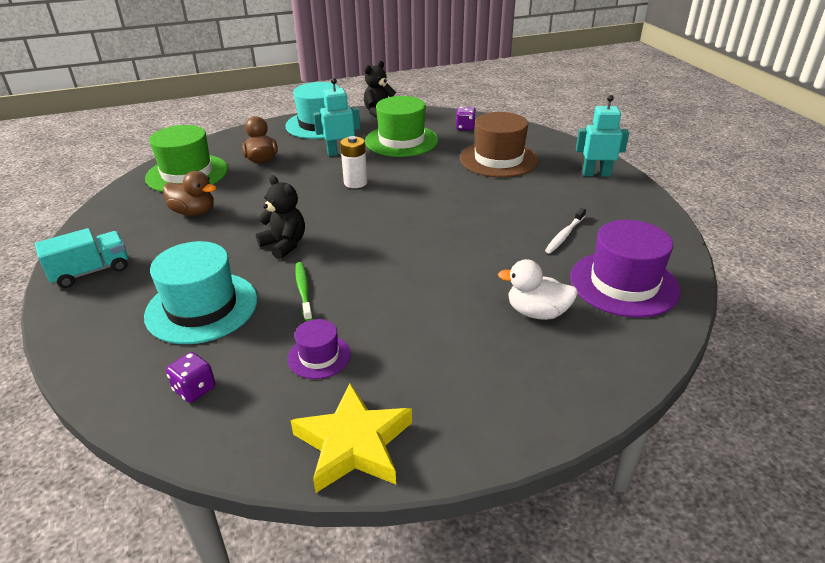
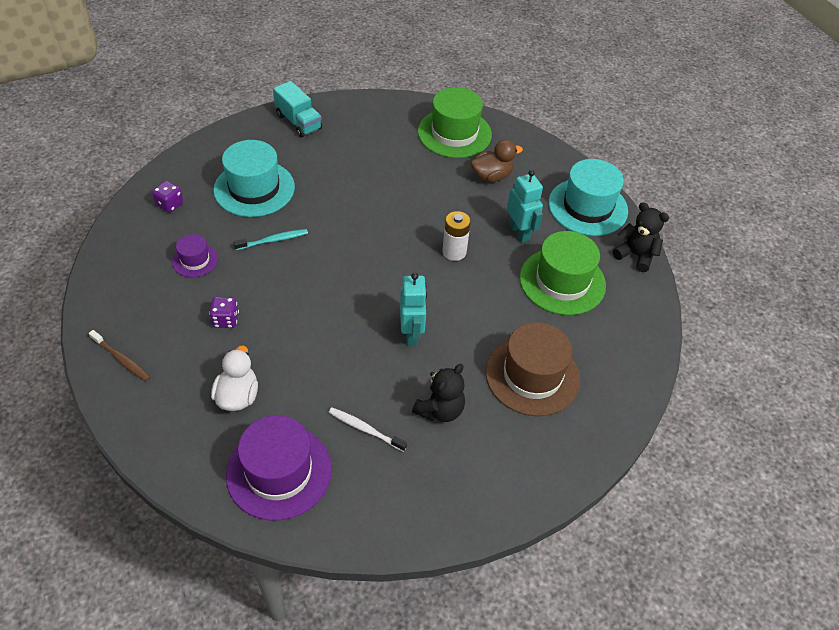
camera: 80 degrees right, 15 degrees up
(194, 212) = (386, 153): brown duck -> none
(284, 245) = (338, 218): black teddy bear -> black teddy bear (440, 410)
(303, 291) = (273, 240): green toothbrush -> turquoise toothbrush
(353, 444) = (111, 288): yellow star -> none
(465, 127) = (617, 342): purple dice -> purple dice (226, 320)
(488, 418) = (121, 359): none -> brown toothbrush
(596, 174) = (511, 478): turquoise robot -> turquoise robot (411, 333)

